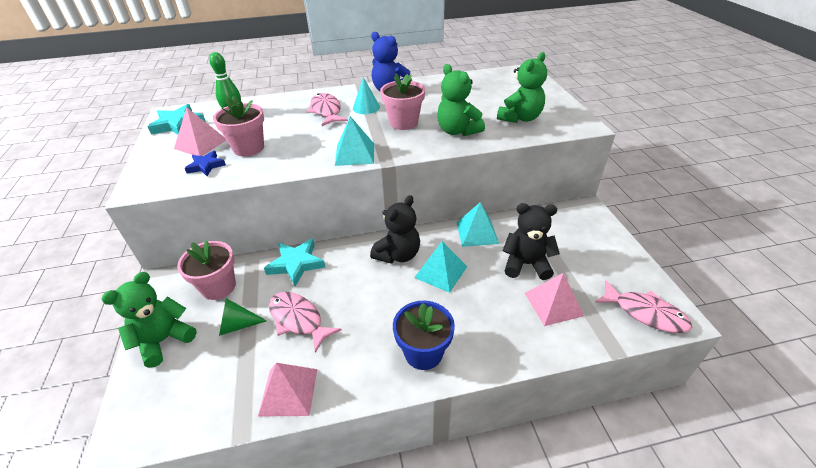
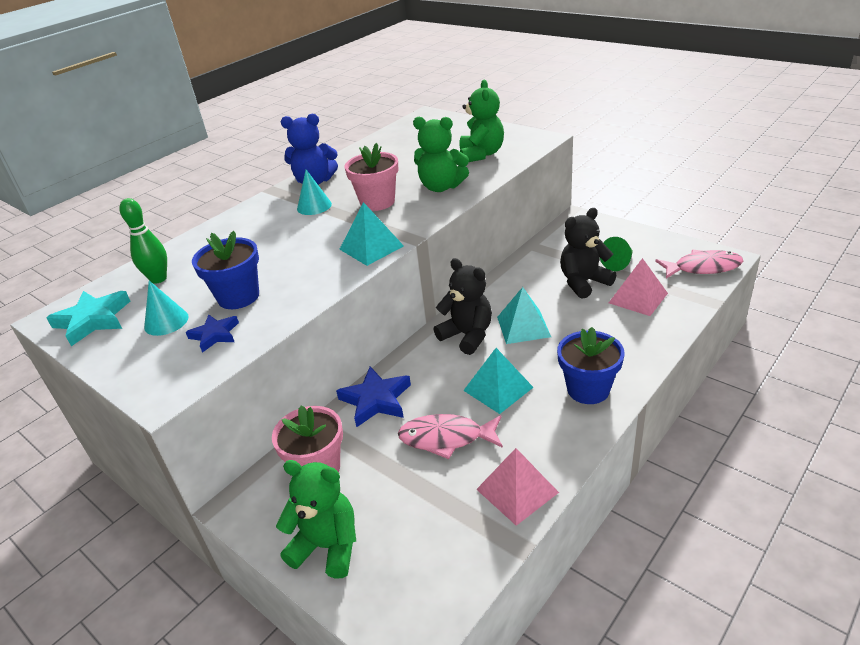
camera: 35 degrees left, 5 degrees down
(164, 340) = (327, 546): green teddy bear -> green teddy bear turned 105 degrees clockwise
(200, 144) = (166, 321): pink pyramid -> turquoise cone
(237, 325) = (390, 482): green cone -> green cone (618, 263)
(248, 148) = (238, 297): pink flower pot -> blue flower pot
(296, 264) = (376, 400): turquoise star -> blue star
(326, 111) = (273, 227): pink fish -> none
(398, 255) = (467, 335): black teddy bear -> black teddy bear turned 45 degrees counterclockwise
(477, 232) = (513, 281): turquoise pyramid -> turquoise pyramid (498, 388)

